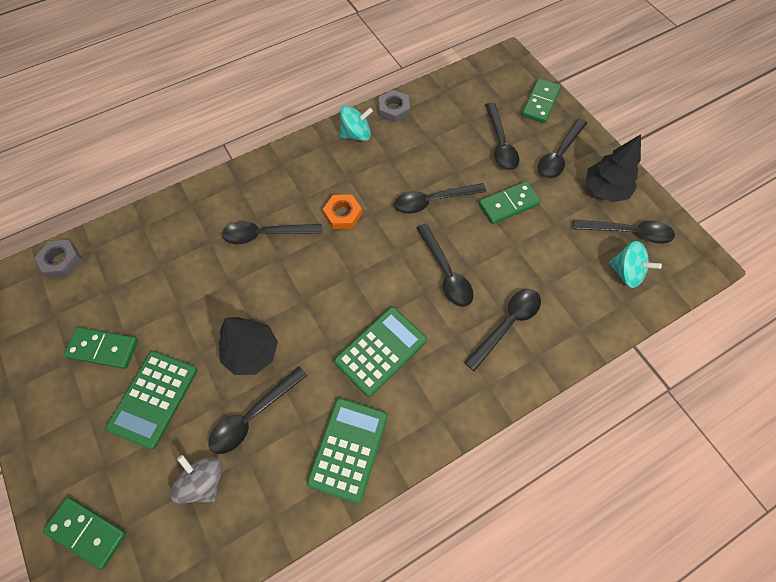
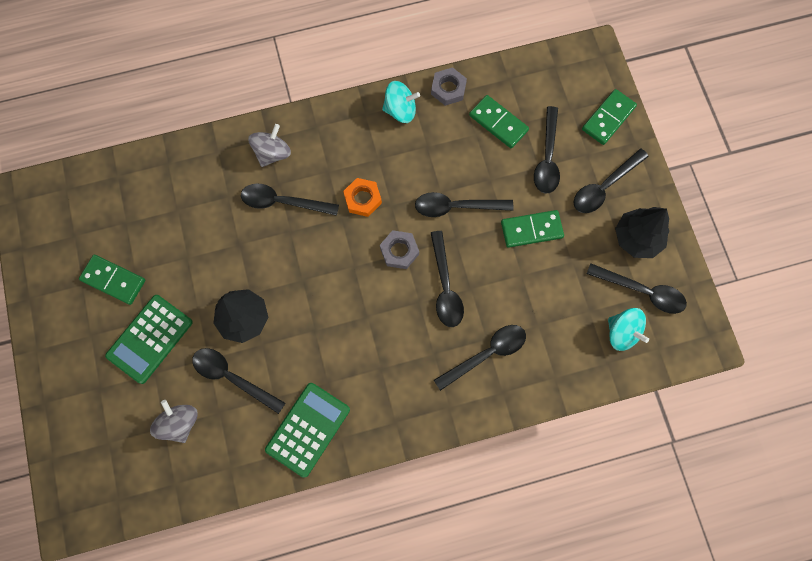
camera: 15 degrees right, 10 degrees up
(61, 261) = (88, 181): grey nut -> grey nut (399, 251)
(87, 532) = (78, 438): green domino -> green domino (498, 123)
(245, 194) = (272, 153): none -> grey spinning top
(253, 415) = (232, 377): black spoon -> black spoon turned 60 degrees clockwise
(381, 351) = (361, 348): green calculator -> none

